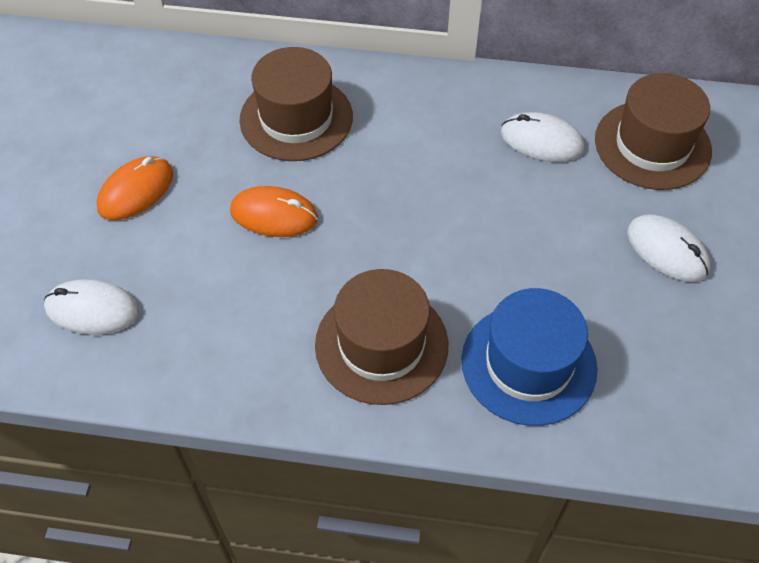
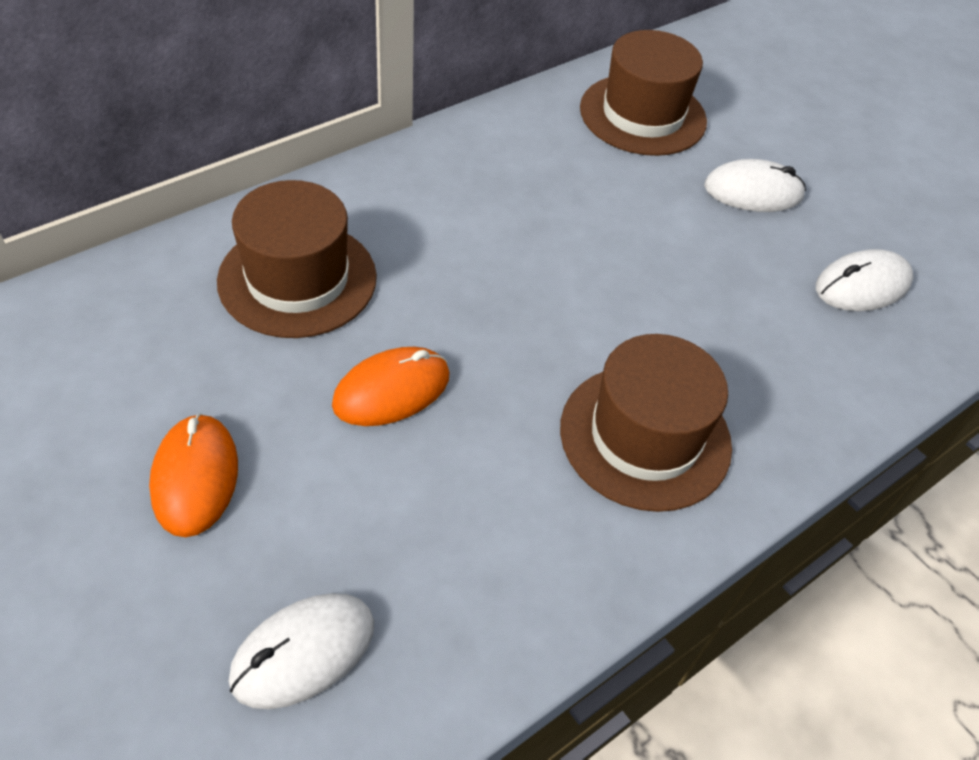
camera: 50 degrees left, 5 degrees down
(528, 364) = (775, 357): blue hat -> none
(541, 141) = (555, 162): white mouse -> white mouse (862, 285)

